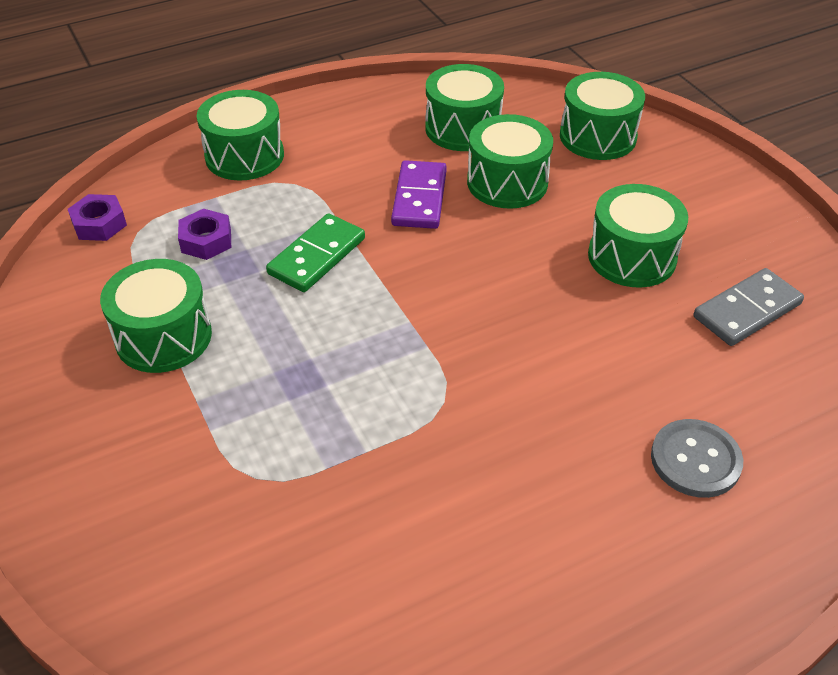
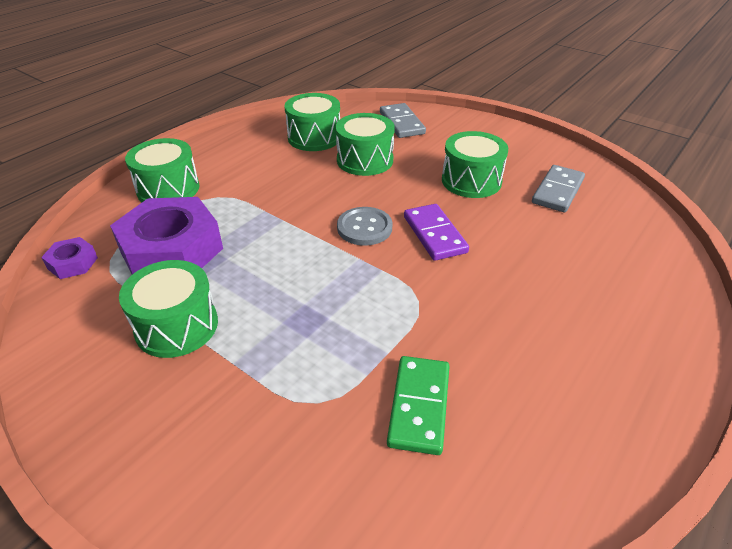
camera: 25 degrees left, 5 degrees down
(206, 241) = (172, 250): purple nut -> purple nut, size x2.22
(316, 256) = (264, 237): green domino -> green domino (419, 406)
(419, 198) = (313, 183): purple domino -> purple domino (434, 234)
(597, 136) = (402, 123): green drum -> grey domino
(695, 460) = (597, 282): grey button -> grey button (364, 228)

